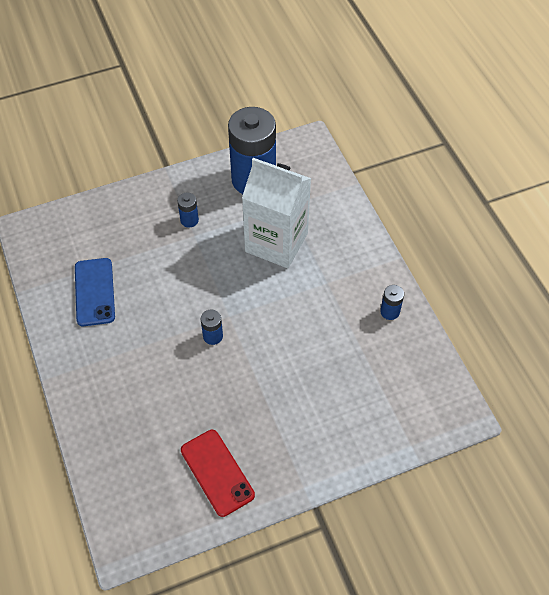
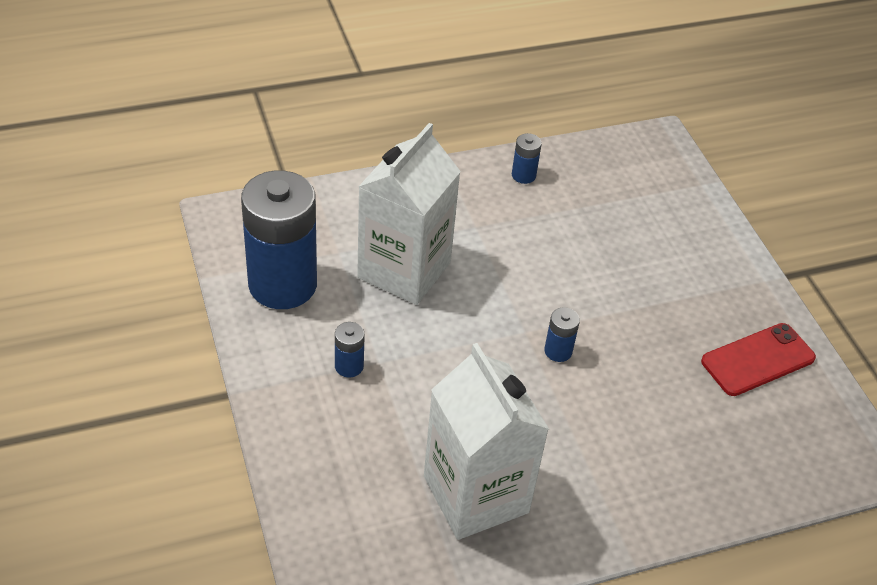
camera: 90 degrees left, 10 degrees down
(94, 292) = (476, 494): blue phone -> white carton

